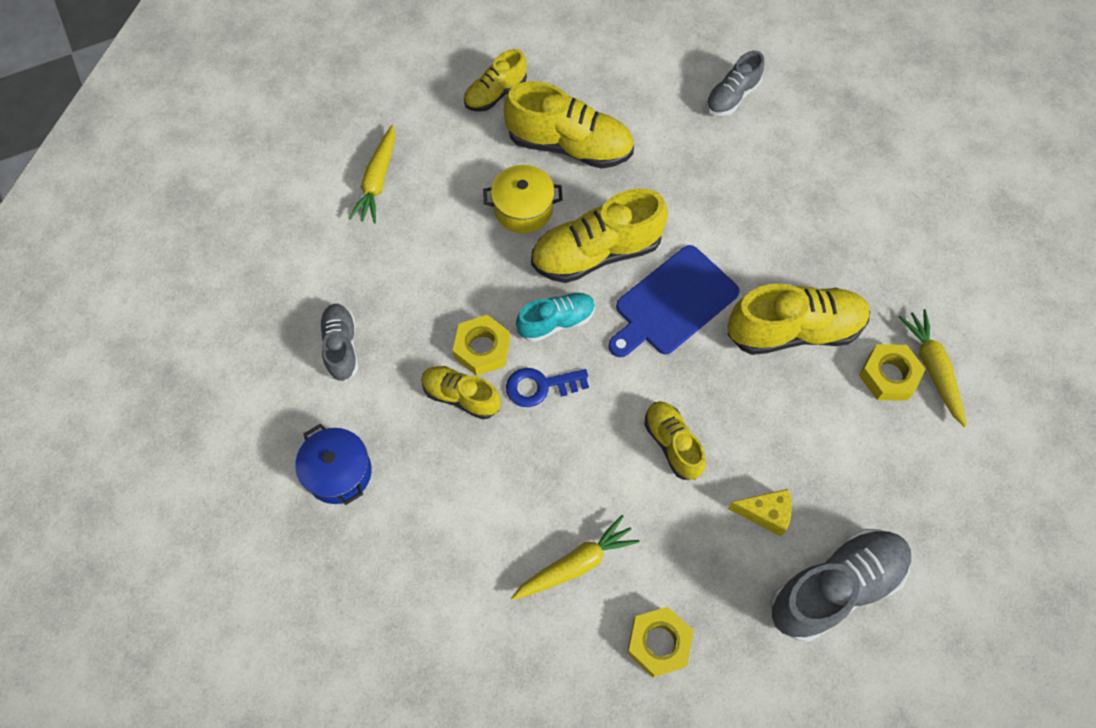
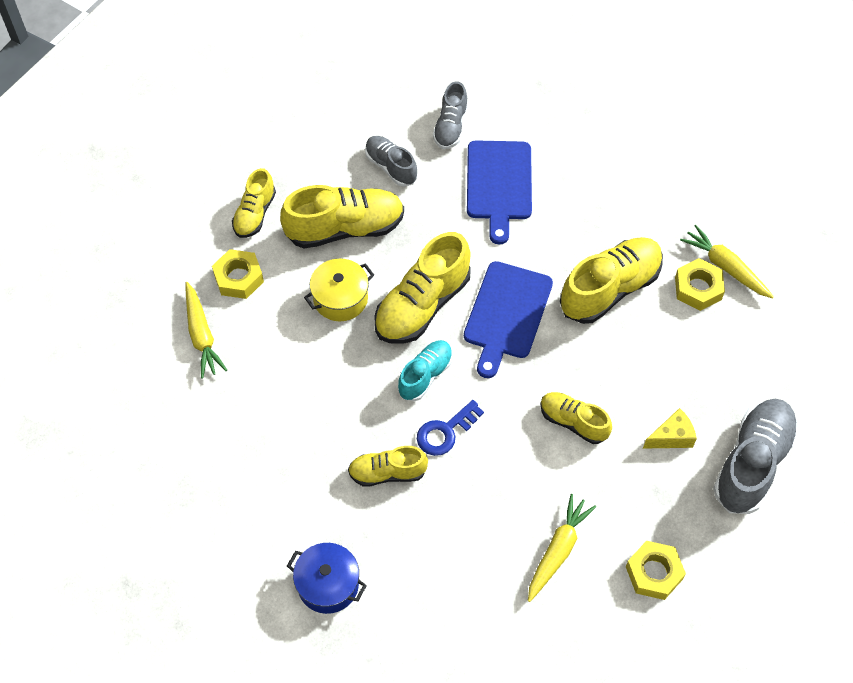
camera: 30 degrees left, 5 degrees down
(341, 347) = (263, 485): grey shoe -> grey shoe (391, 167)
(482, 349) = (380, 427): yellow nut -> yellow nut (238, 278)
(745, 174) = (499, 184): none -> blue cutting board

